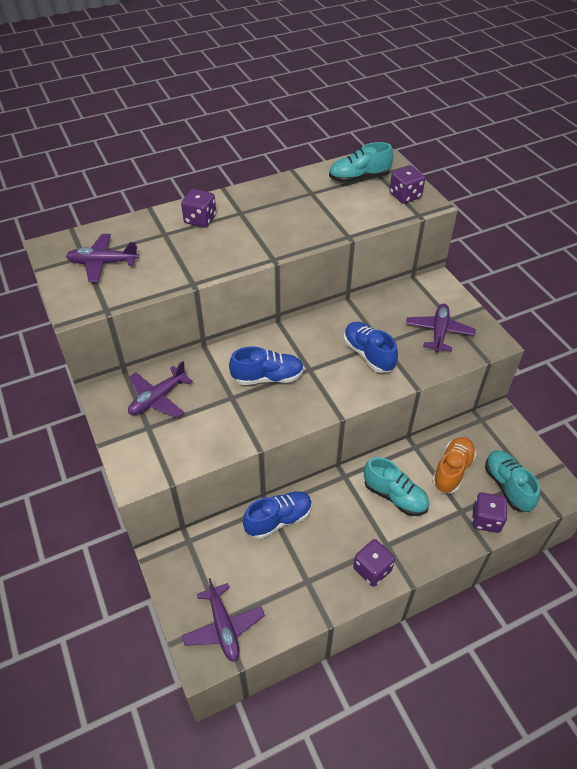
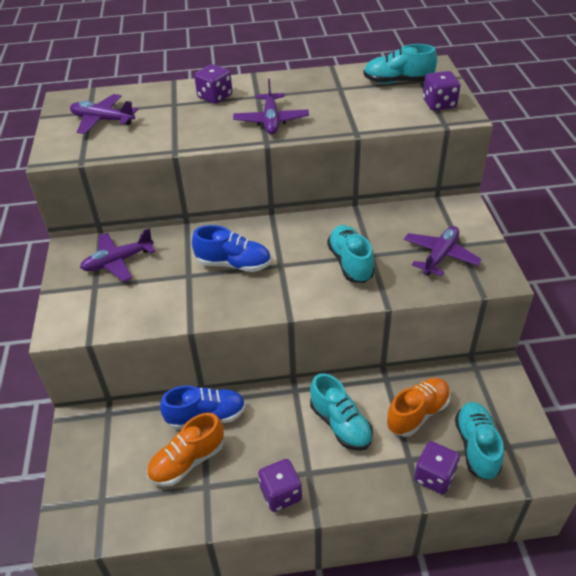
camera: 20 degrees right, 5 degrees down
(223, 627) = (101, 507): purple plane -> purple plane (271, 121)
(281, 564) = (187, 461): none -> orange shoe
(368, 354) = (350, 263): blue shoe -> turquoise shoe

